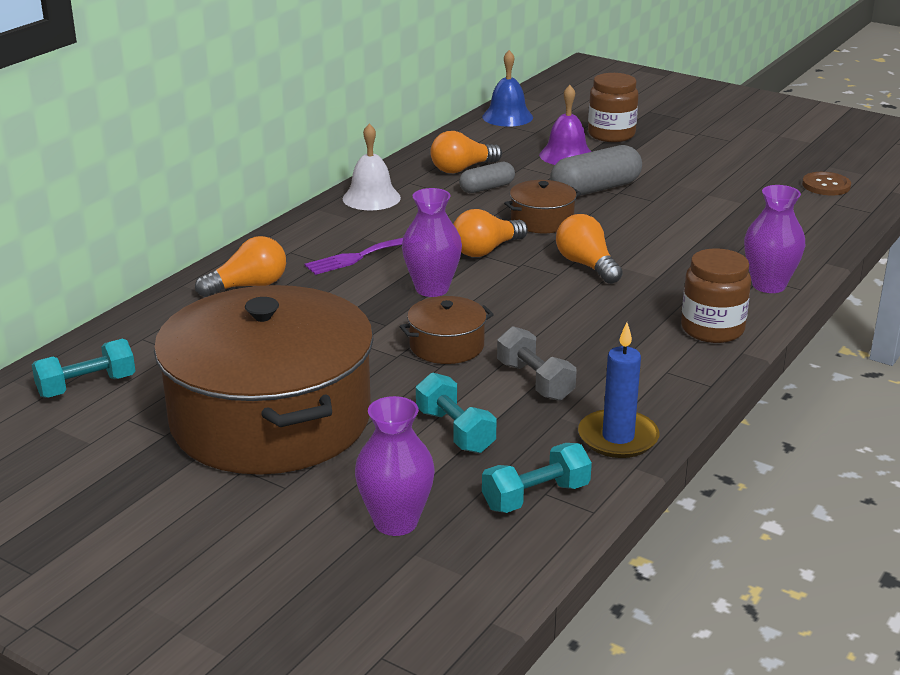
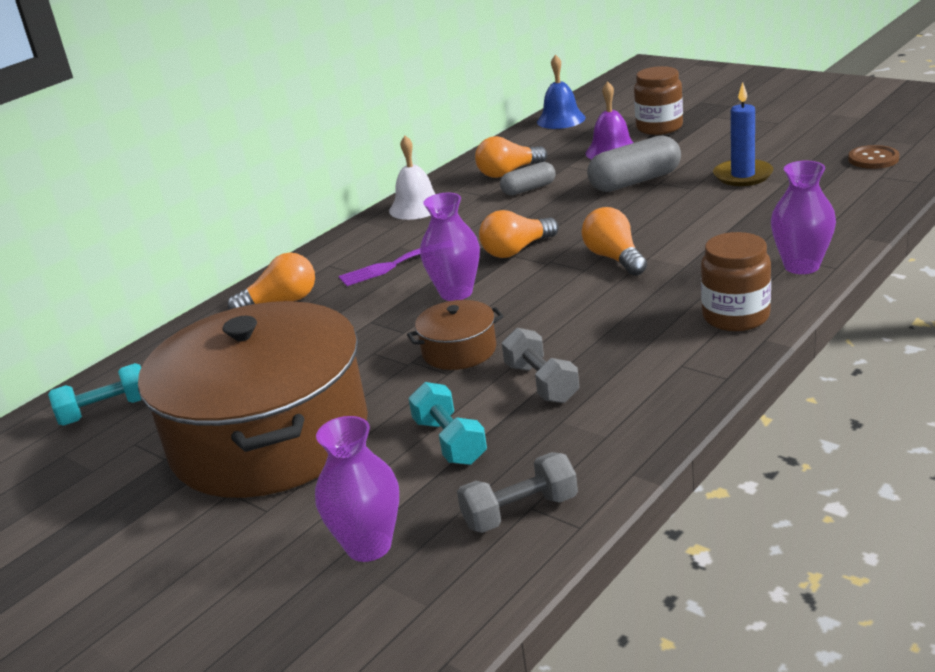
camera: 10 degrees right, 0 degrees up
(536, 497) = (520, 512): turquoise dumbbell -> grey dumbbell
(542, 220) = (577, 217): brown pot -> none
(618, 438) = (618, 441): blue candle -> blue candle (743, 175)

